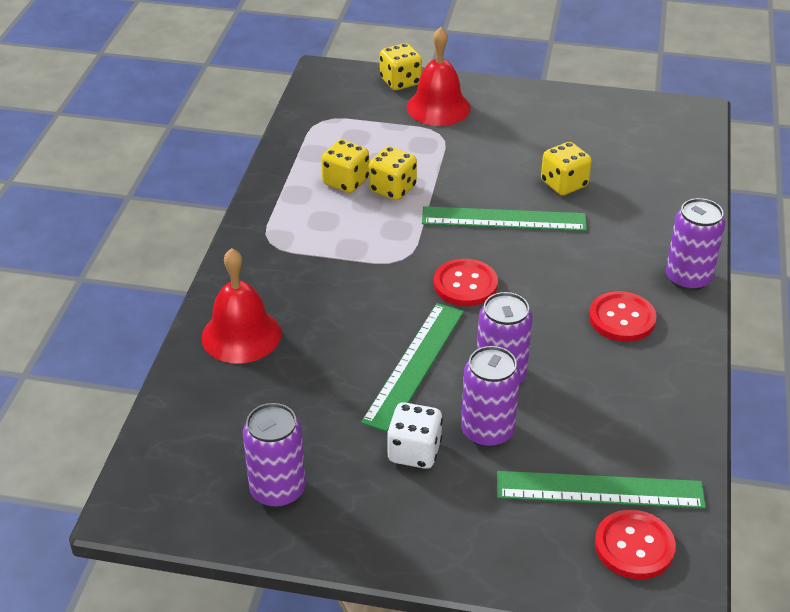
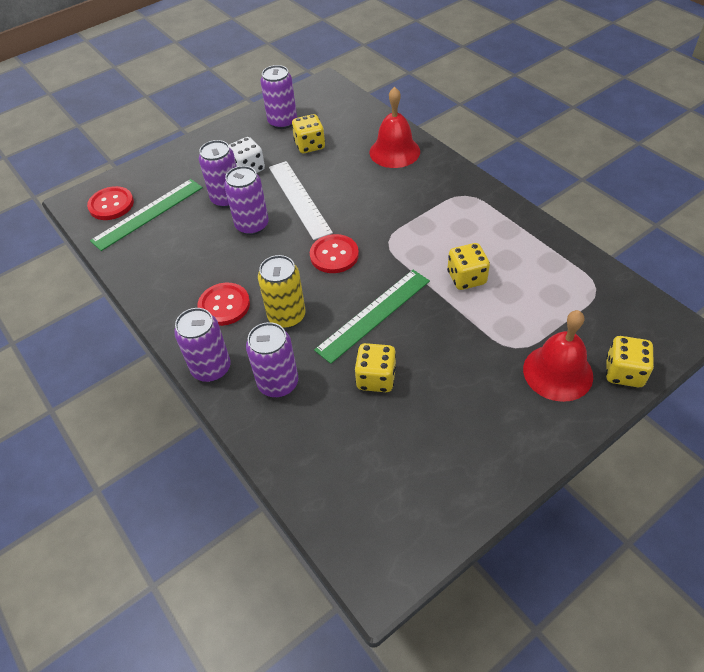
camera: 135 degrees right, 10 degrees up
(346, 182) = (498, 259): yellow dice -> yellow dice (310, 145)
(414, 365) = (299, 199): green ruler -> white ruler
(576, 269) = (286, 316): none -> yellow can
(643, 231) = (278, 383): none -> purple can

